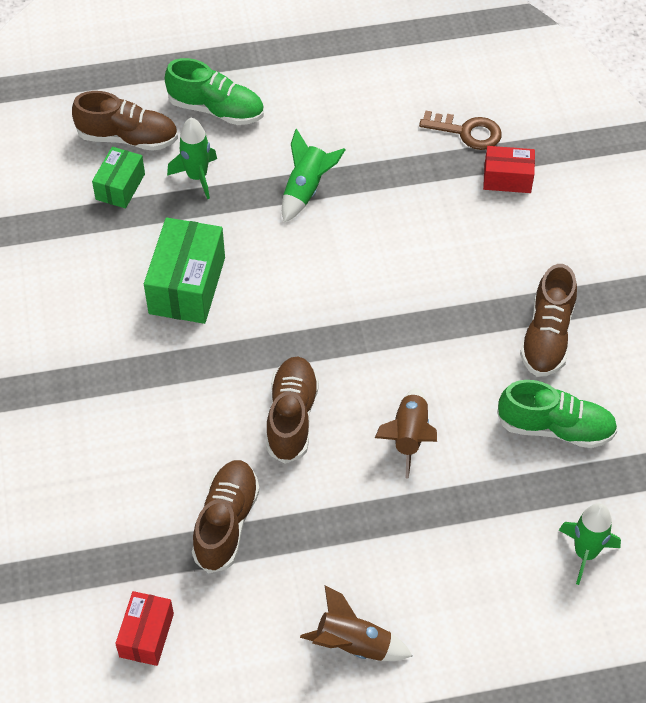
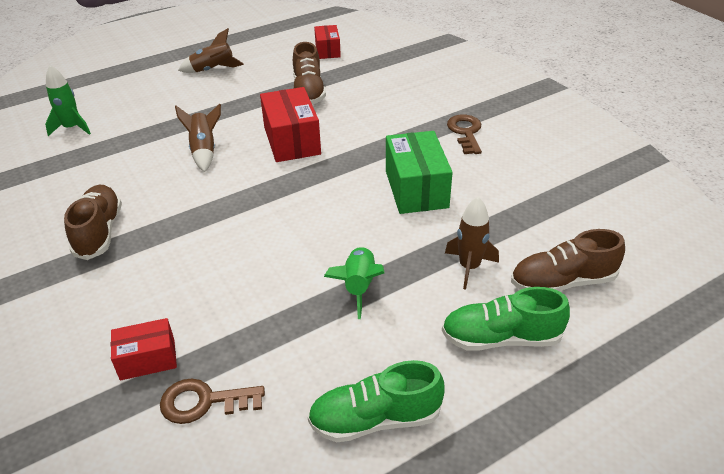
camera: 160 degrees right, 15 degrees down
(71, 356) = (465, 132): none -> brown key
(120, 186) = (530, 240): green box -> none
(197, 177) = (469, 267): green rocket -> brown rocket
(292, 417) = (292, 140): brown shoe -> red box
(555, 428) = (92, 179): green shoe -> green shoe (375, 419)

